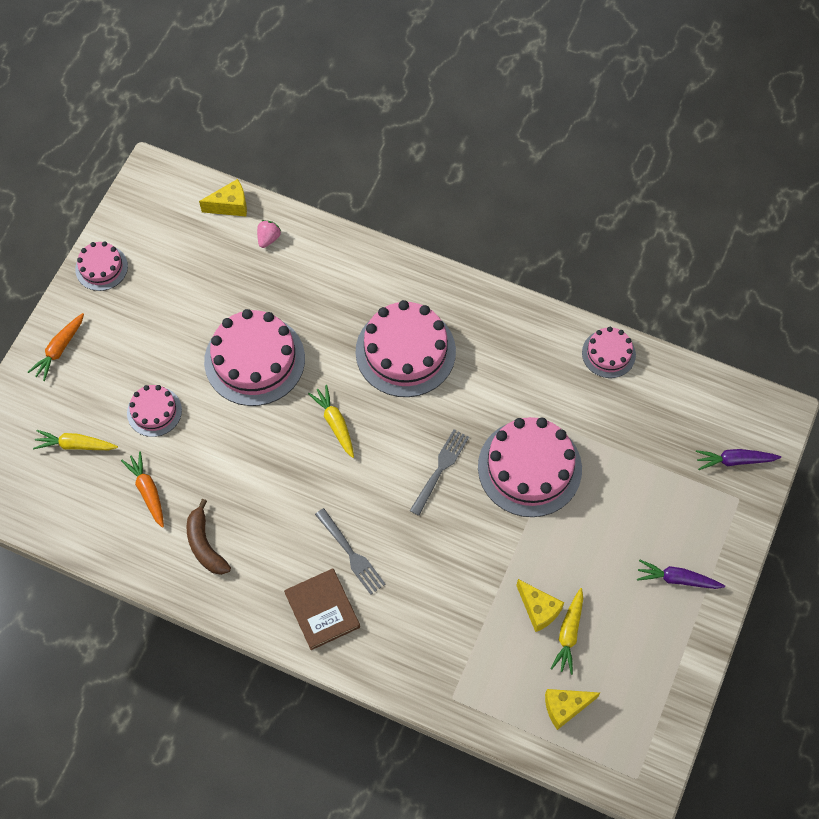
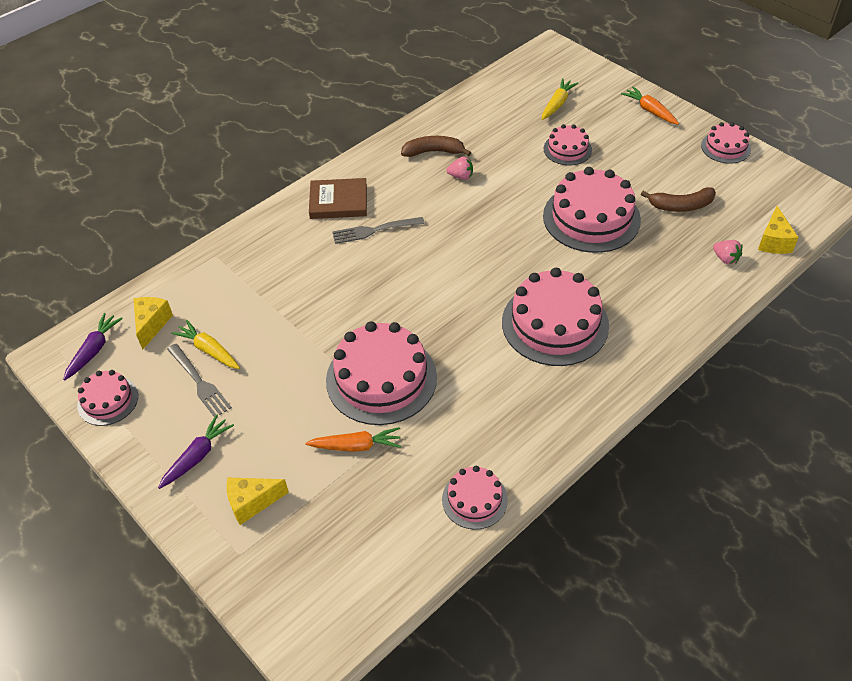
camera: 115 degrees right, 15 degrees down
(147, 491) = (497, 132): orange carrot -> orange carrot (356, 446)
(208, 288) = (681, 206): none -> brown banana
(236, 501) = (461, 176): none -> pink strawberry
(335, 423) = (502, 253): yellow carrot -> none
(440, 470) = (417, 311): grey fork -> grey fork (199, 382)
(538, 609) = (244, 336): yellow cheese -> yellow cheese (252, 503)
(664, 693) = (108, 400): none -> pink cake
(734, 461) = (283, 571): purple carrot -> purple carrot (94, 350)

